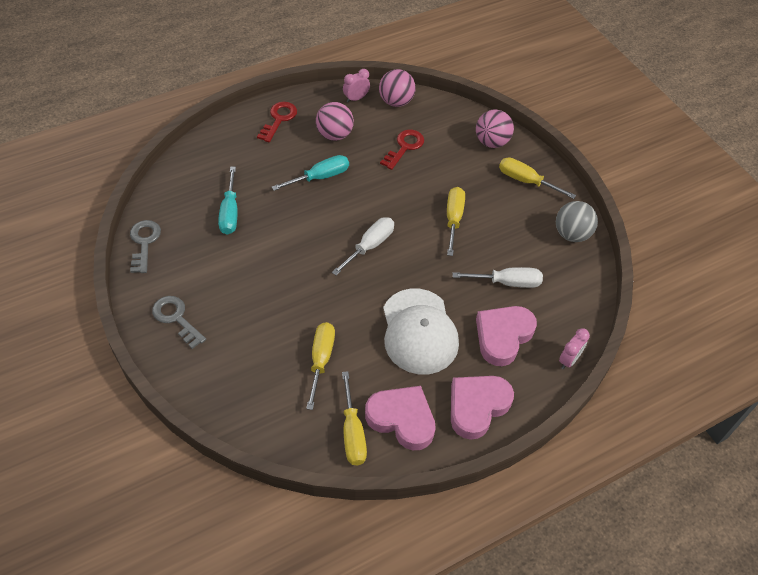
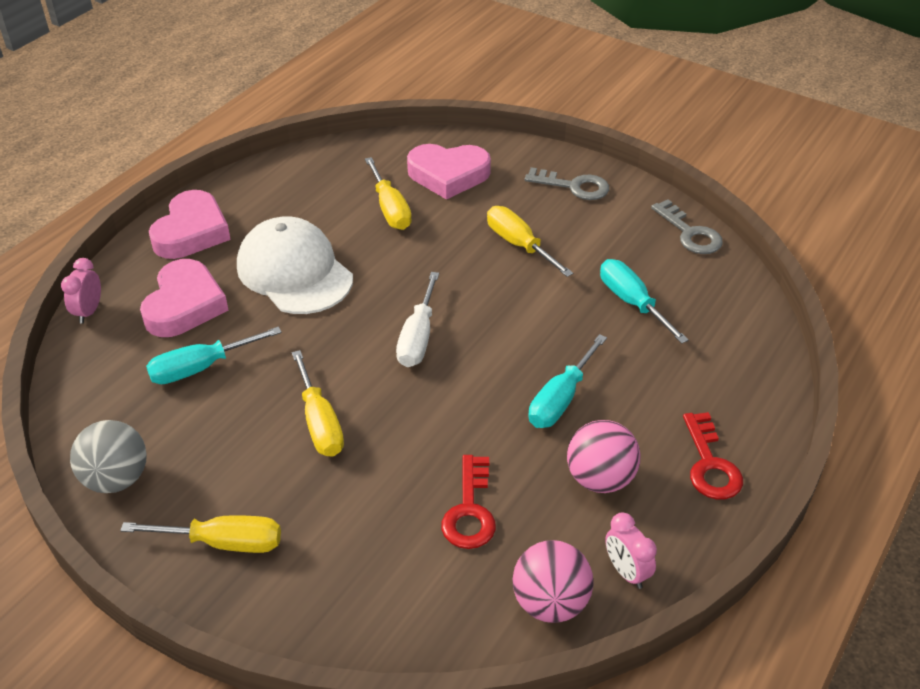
camera: 155 degrees right, 10 degrees down
(352, 433) = (316, 171): yellow screwdriver -> yellow screwdriver (519, 245)
(356, 98) = (626, 572): pink clock -> pink clock turned 120 degrees clockwise
(402, 419) = (270, 196): pink heart -> pink heart (448, 175)
(491, 142) = (319, 598): pink ball -> none
(507, 282) = (201, 368): white screwdriver -> turquoise screwdriver

